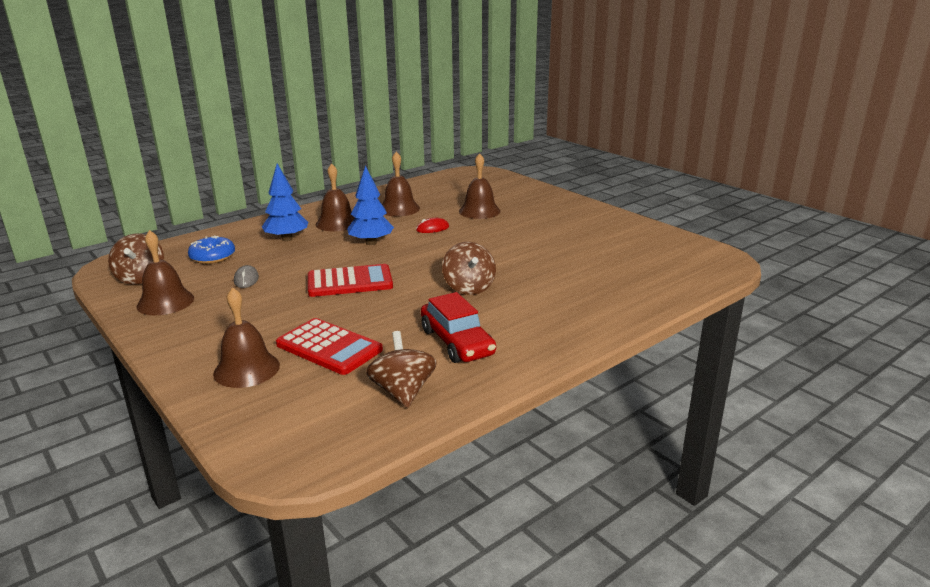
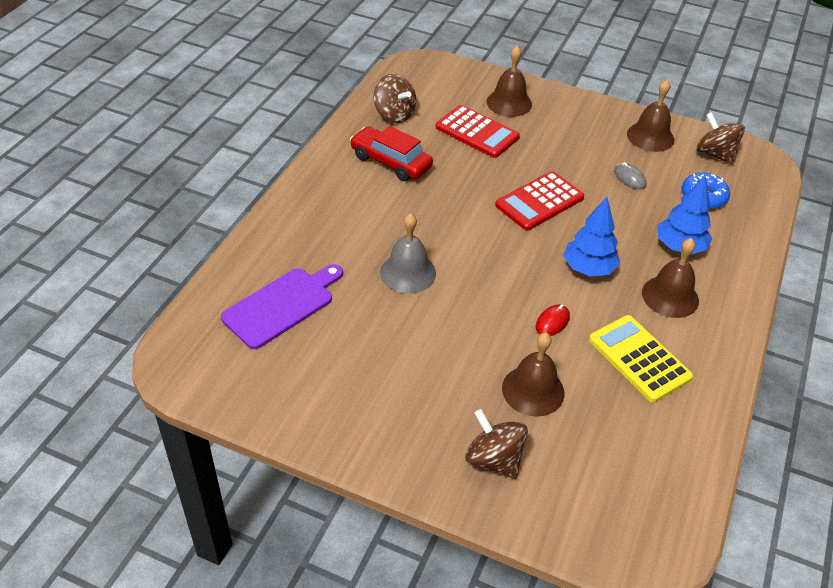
camera: 150 degrees right, 20 degrees up
(329, 347) = (477, 132): red calculator -> red calculator turned 150 degrees counterclockwise
(399, 209) = (639, 358): brown bell -> yellow calculator
(469, 287) = (428, 226): brown spinning top -> brown spinning top (493, 459)
(513, 267) = (408, 272): none -> grey bell
(630, 270) = (282, 305): none -> purple cutting board

